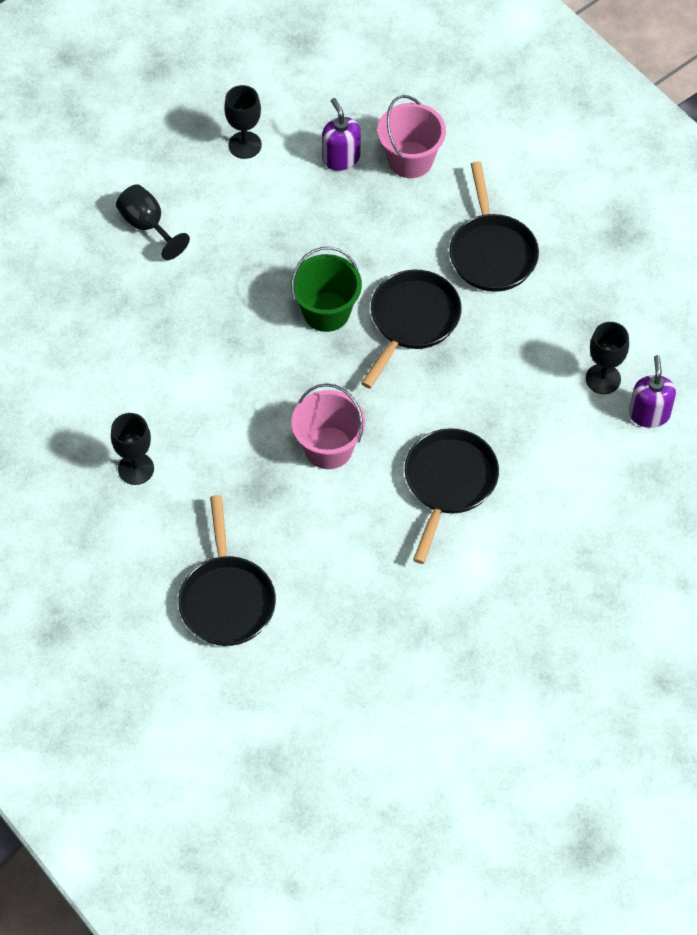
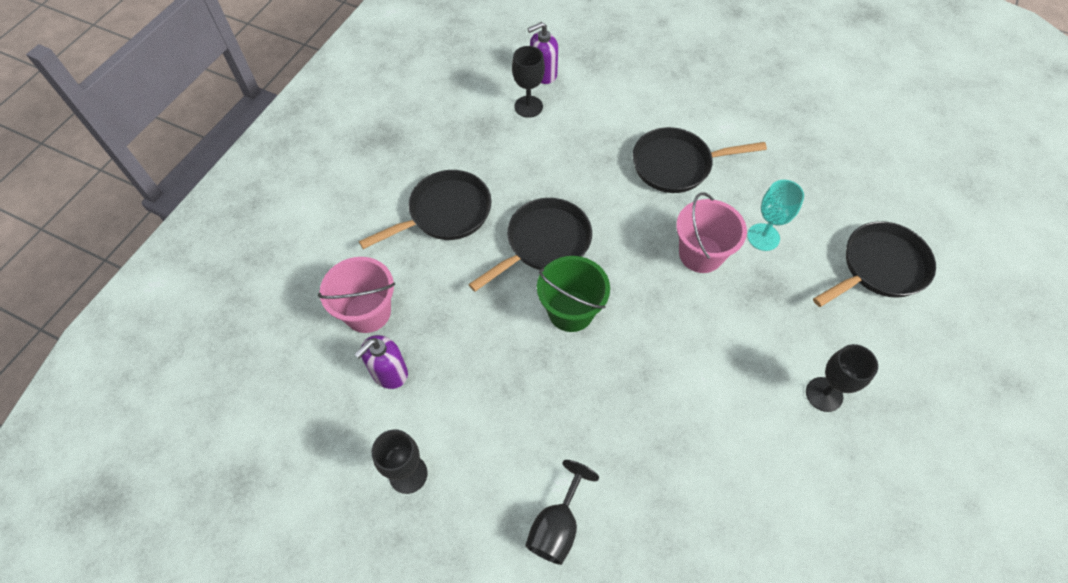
camera: 115 degrees left, 0 degrees up
(317, 514) = (763, 237): none -> turquoise goblet
(412, 321) = (544, 243): black pan -> black pan turned 135 degrees clockwise

